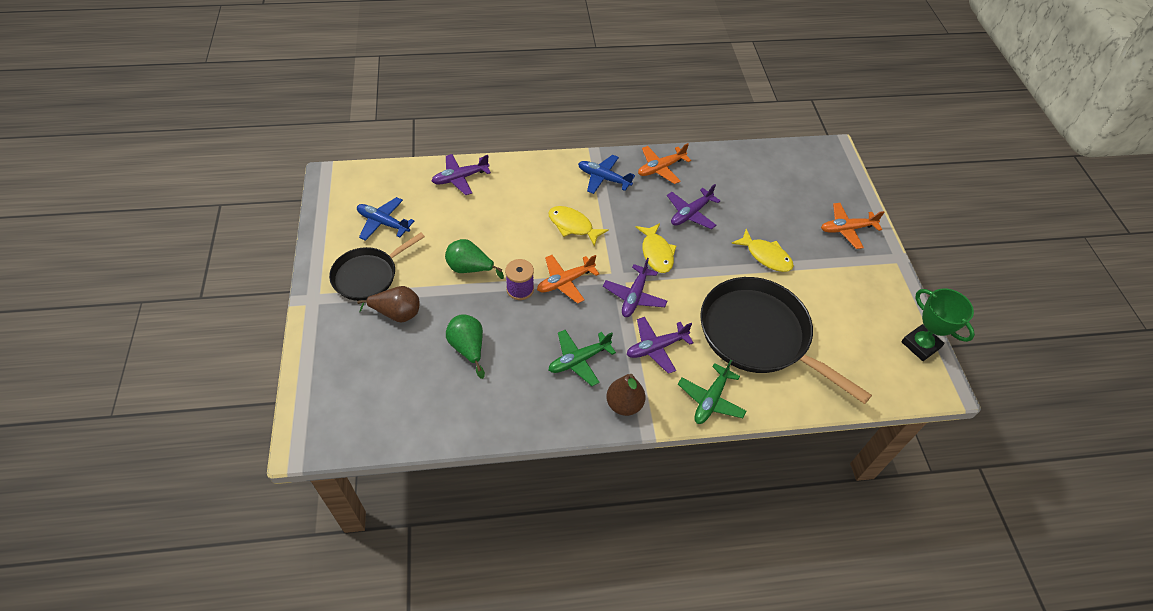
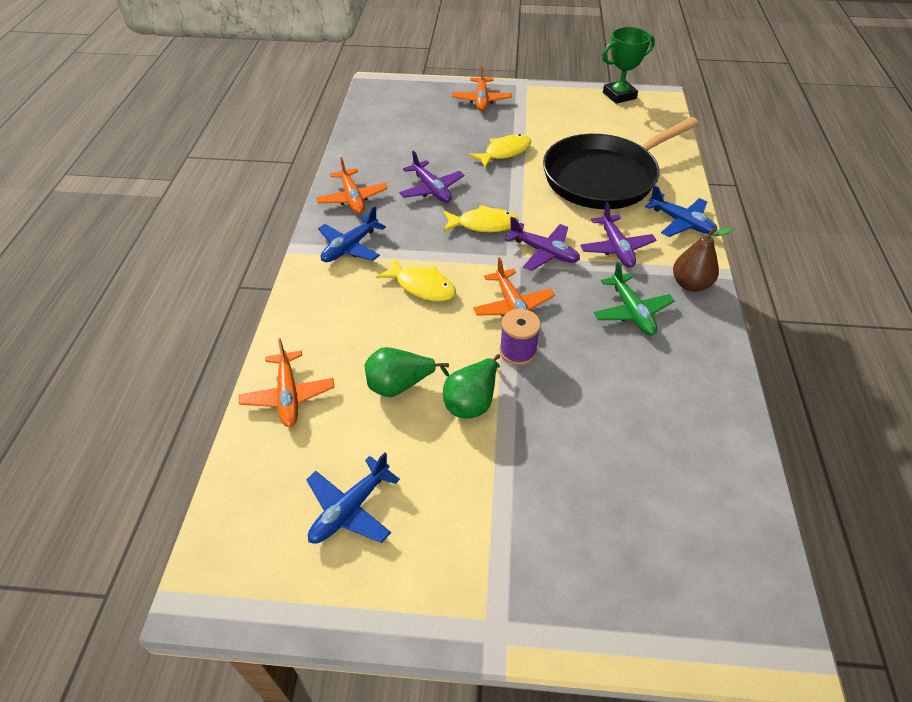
camera: 75 degrees left, 5 degrees down
(368, 275) = (460, 538): black pan -> none
(397, 313) = (542, 500): brown pear -> none
(460, 178) = (288, 395): purple plane -> orange plane
(468, 348) = (610, 417): green pear -> green pear (399, 385)
(572, 226) = (422, 286): yellow fish -> yellow fish turned 105 degrees counterclockwise
(710, 400) = (681, 222): green plane -> blue plane

